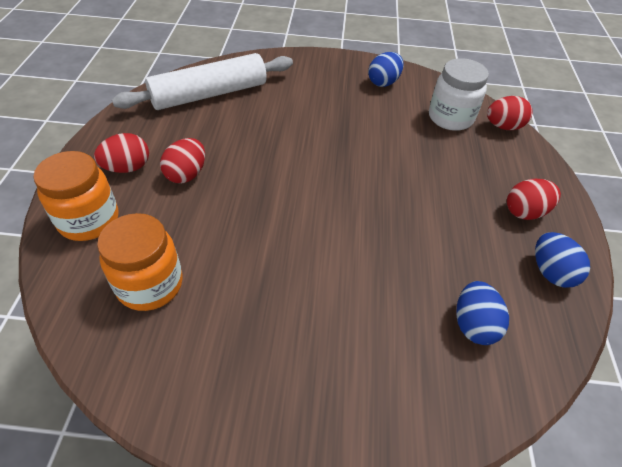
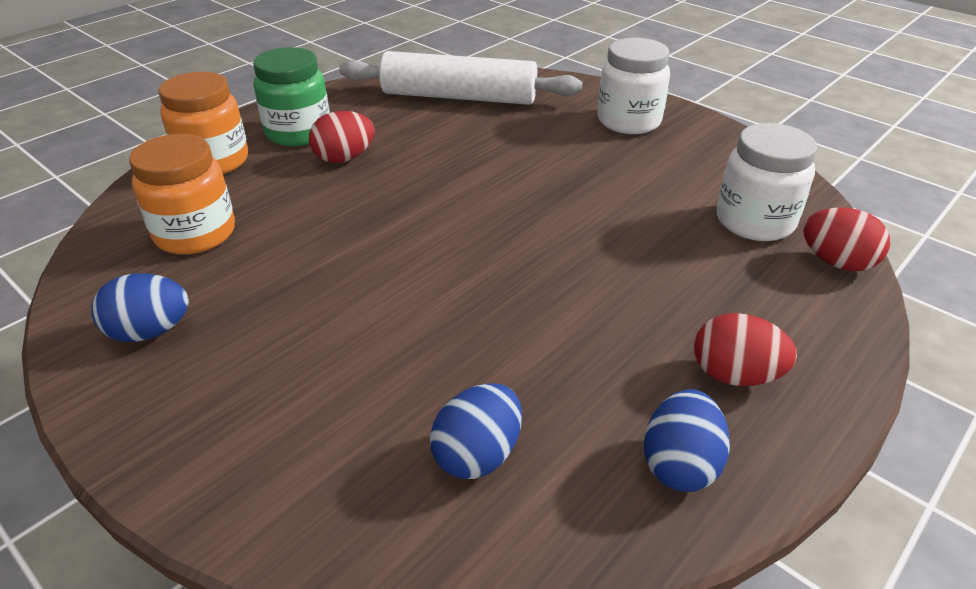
camera: 40 degrees right, 10 degrees down
(127, 168) = (298, 133): red egg -> green jar
(329, 75) = (629, 121): none -> white jar
(383, 82) = (699, 151): blue egg -> blue egg (150, 332)

